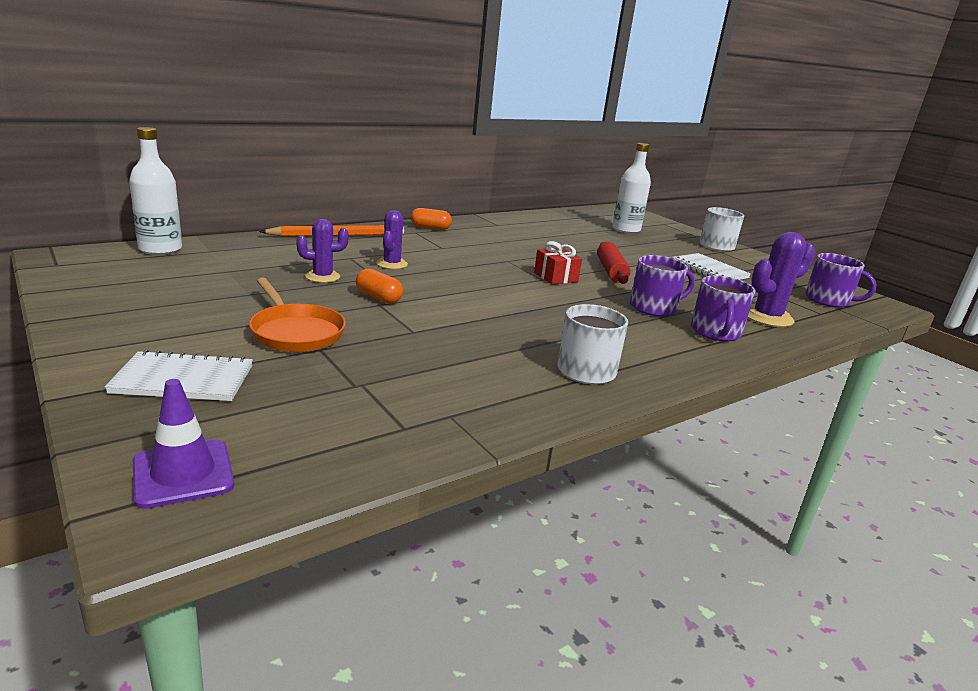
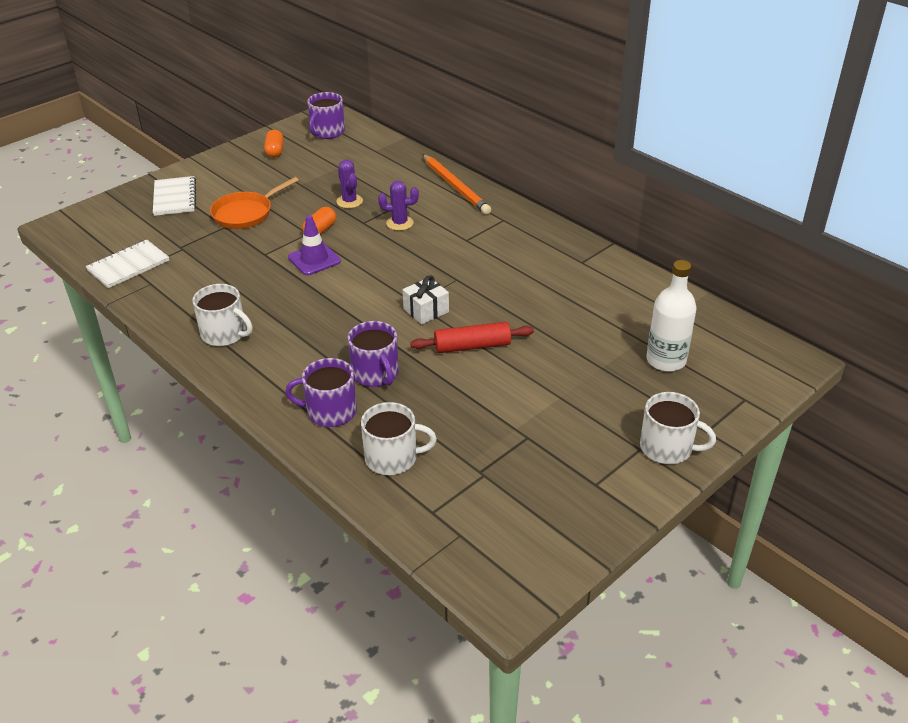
camera: 85 degrees right, 15 degrees up
(160, 249) = (365, 135): white bottle -> none
(183, 474) = (90, 222): purple traffic cone -> purple traffic cone (314, 259)
(430, 228) = (525, 225): orange capsule -> orange capsule (275, 151)
(555, 277) = (426, 310): red gift -> white gift
(709, 270) = (538, 427): white notebook -> white notebook (128, 266)
(767, 317) = (392, 458): purple cactus -> white mug
(828, 300) = (487, 531): purple mug -> purple mug (327, 132)

